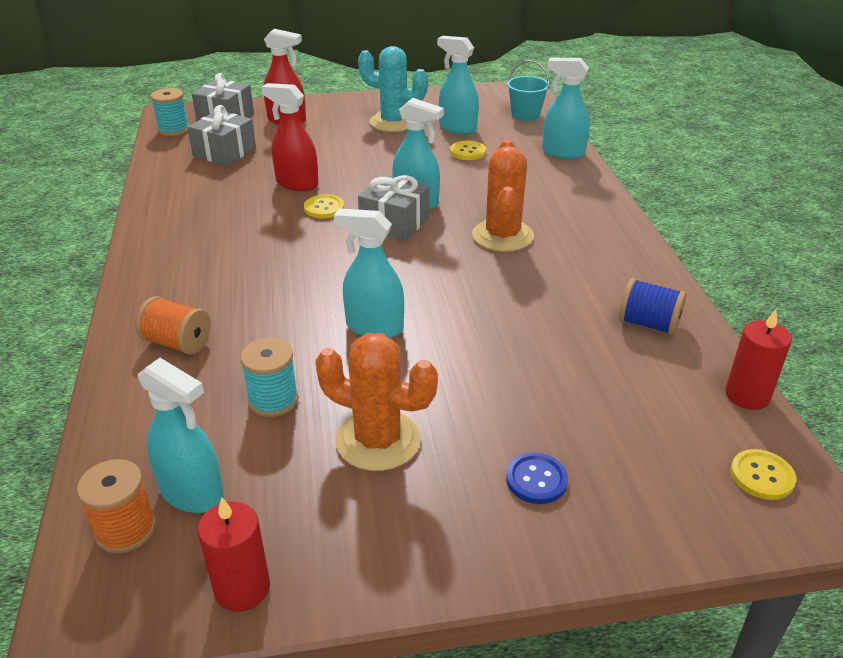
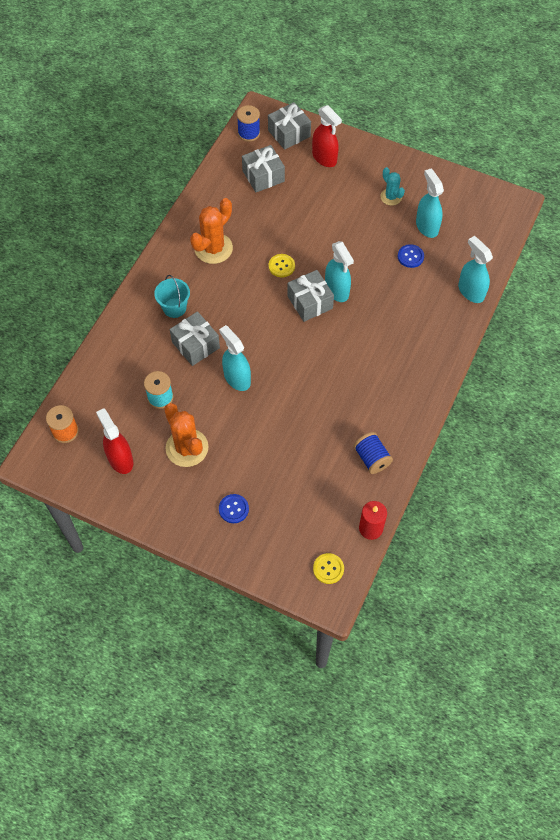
camera: 35 degrees right, 25 degrees up
(174, 130) = (249, 133): turquoise spool -> blue spool
(177, 343) = (142, 334): orange spool -> none
(192, 493) = (98, 429): turquoise spray bottle -> none
(242, 588) = (90, 484): red candle -> none
(276, 319) = (195, 345): none -> grey gift
(296, 184) = (283, 233): red spray bottle -> red spray bottle (120, 459)
(394, 122) = (391, 197): turquoise cactus -> turquoise cactus, size x0.58
(467, 152) = (410, 256): yellow button -> blue button
(502, 236) = (359, 348): orange cactus -> orange cactus (213, 248)
(525, 115) = (487, 235): turquoise bucket -> turquoise bucket (174, 308)

